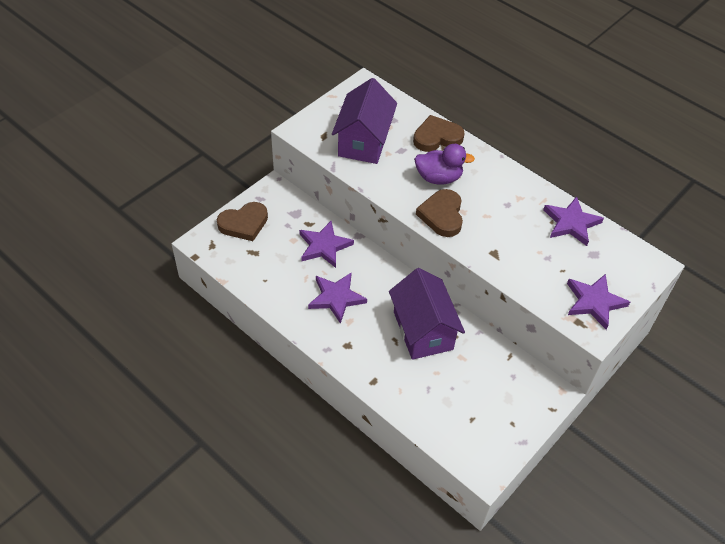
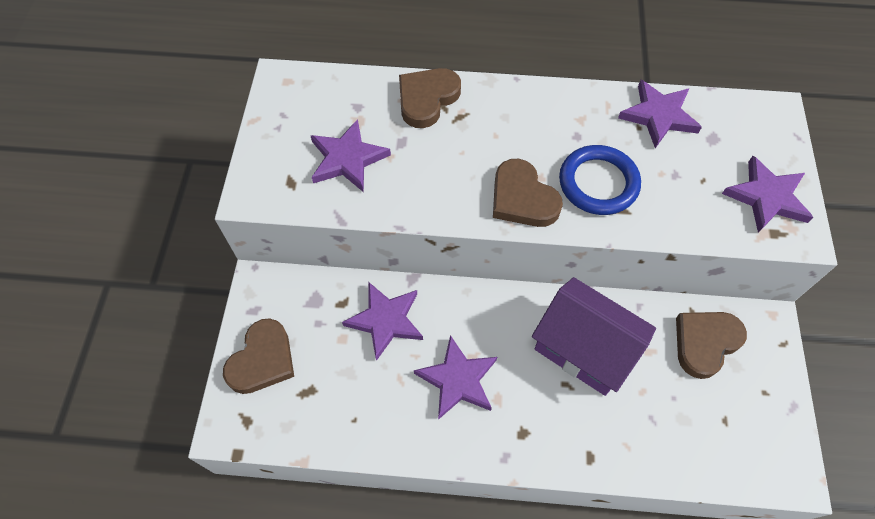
camera: 35 degrees left, 10 degrees up
(364, 141) = (347, 159): purple house -> purple star
(438, 178) = (475, 151): purple duck -> none
(495, 234) = (598, 183): none -> blue ring
(501, 375) = (705, 343): none -> brown heart

